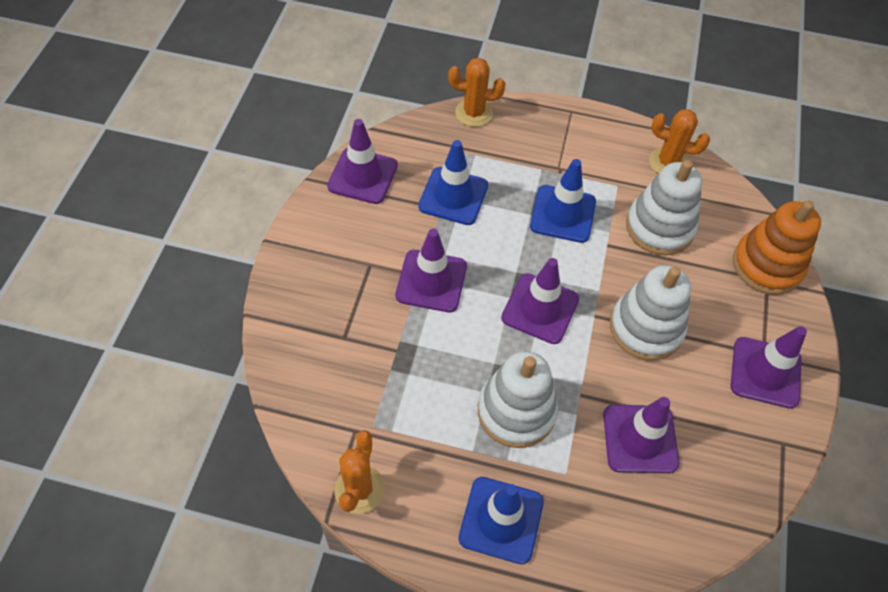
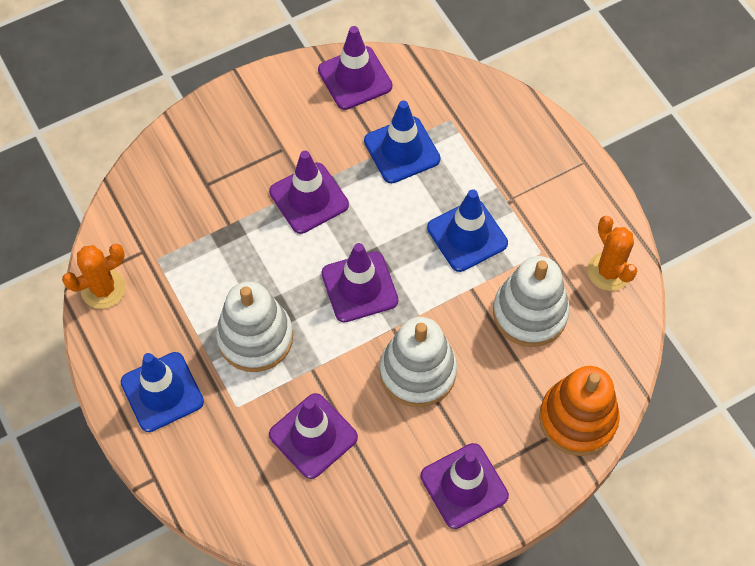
camera: 50 degrees right, 5 degrees up
(473, 113) = (501, 97): orange cactus -> none

